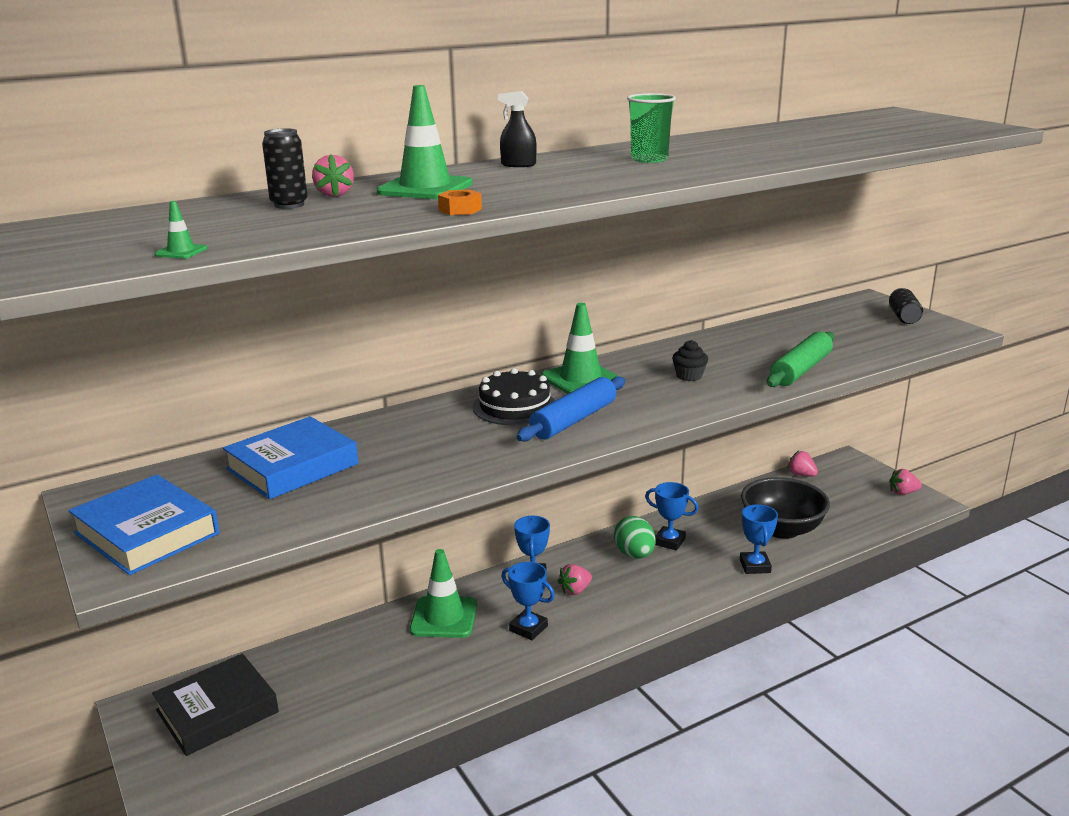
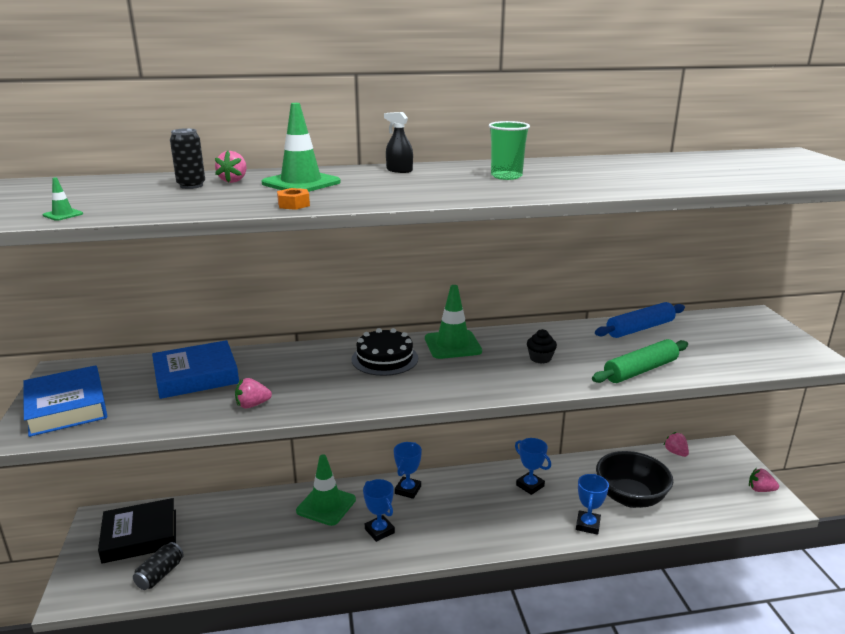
camera: 20 degrees right, 0 degrees up
(574, 420) = (418, 379): blue rolling pin -> blue rolling pin (640, 328)
(575, 590) = (432, 508): pink strawberry -> pink strawberry (252, 405)
(634, 555) = (495, 490): green egg -> none
(903, 317) = (775, 337): black can -> black can (160, 574)

